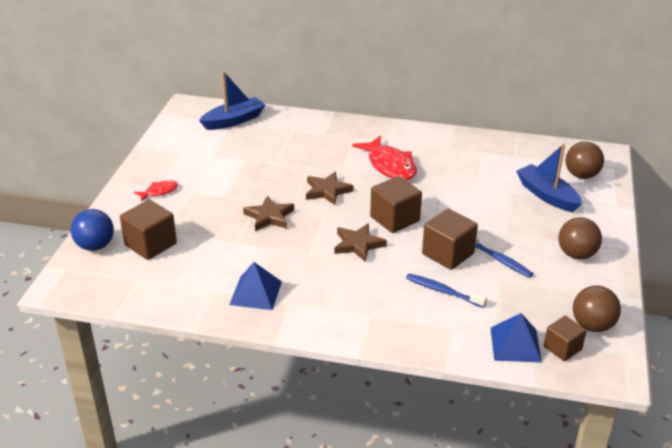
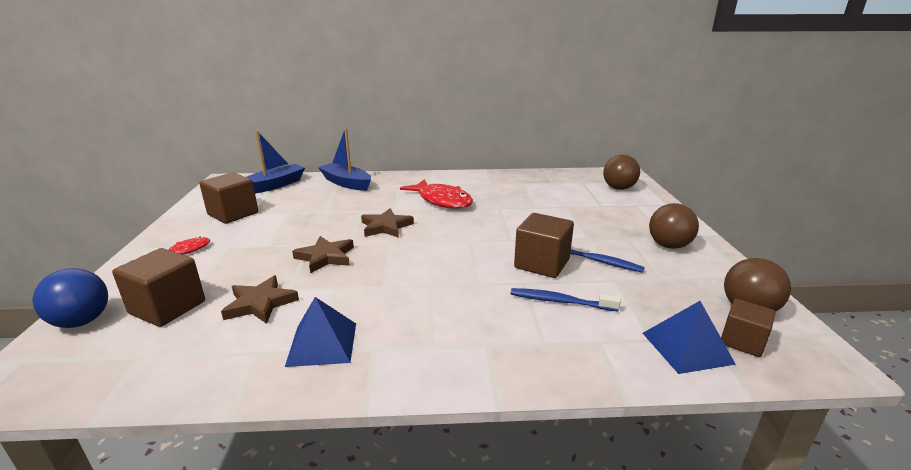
camera: 15 degrees left, 10 degrees down
(358, 244) = (438, 269): brown star -> brown star (260, 303)
(394, 219) = (468, 241): brown cube -> brown cube (233, 214)
(547, 195) = (601, 205): blue boat -> blue boat (346, 183)

